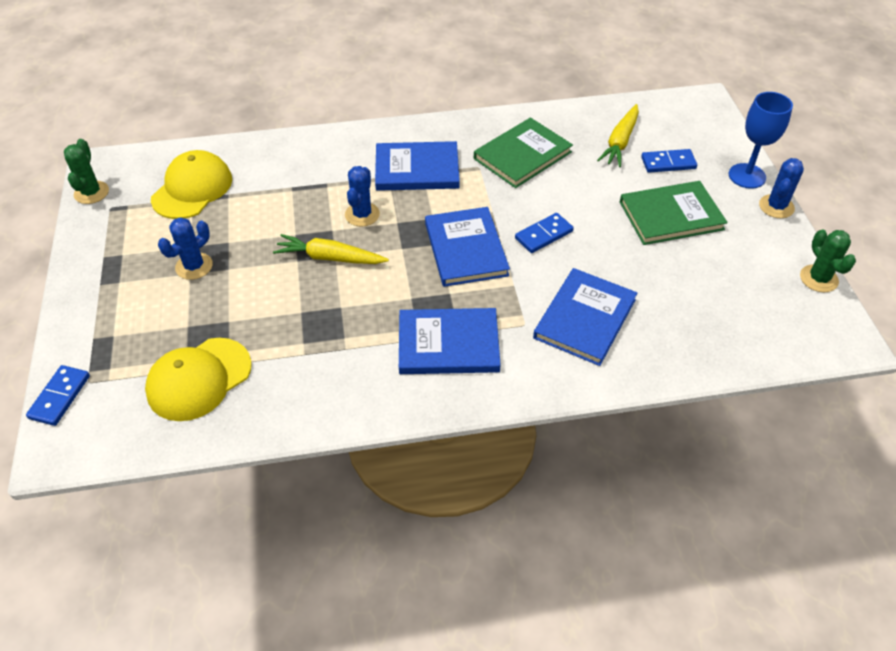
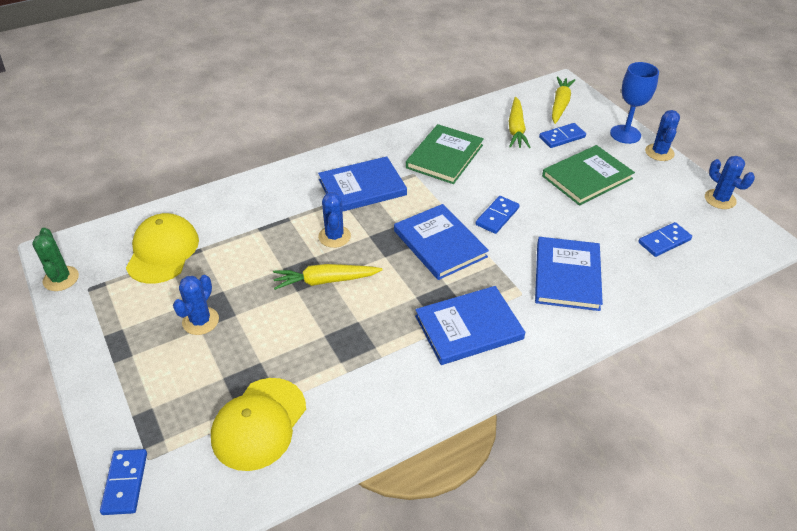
camera: 20 degrees left, 5 degrees down
(688, 124) = (560, 104): none -> yellow carrot
(720, 309) = (664, 241): none -> blue domino
(818, 279) = (720, 199): green cactus -> blue cactus

